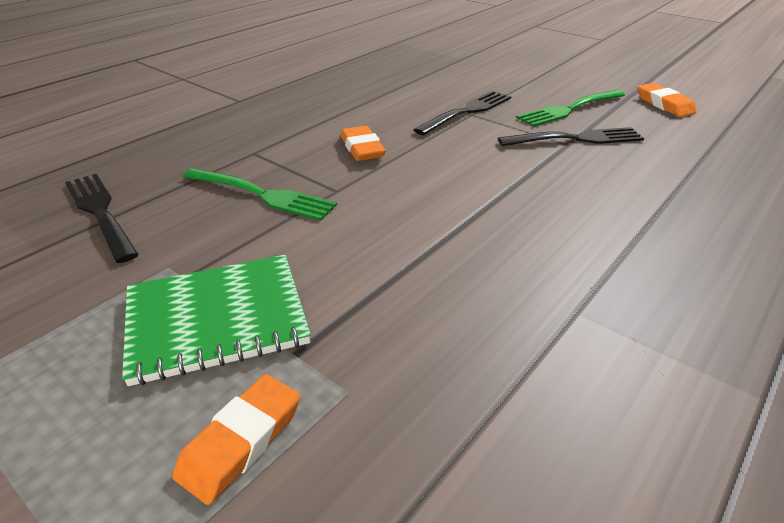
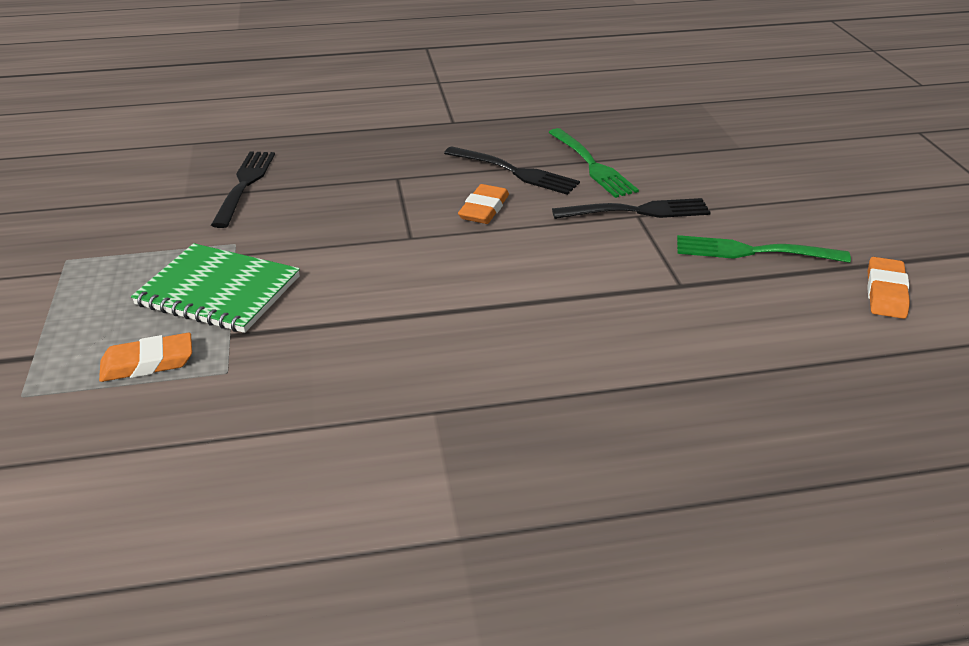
camera: 40 degrees right, 0 degrees up
(261, 195) = (355, 217): green fork -> green fork (591, 165)
(575, 139) = (697, 284): black fork -> black fork (513, 172)

